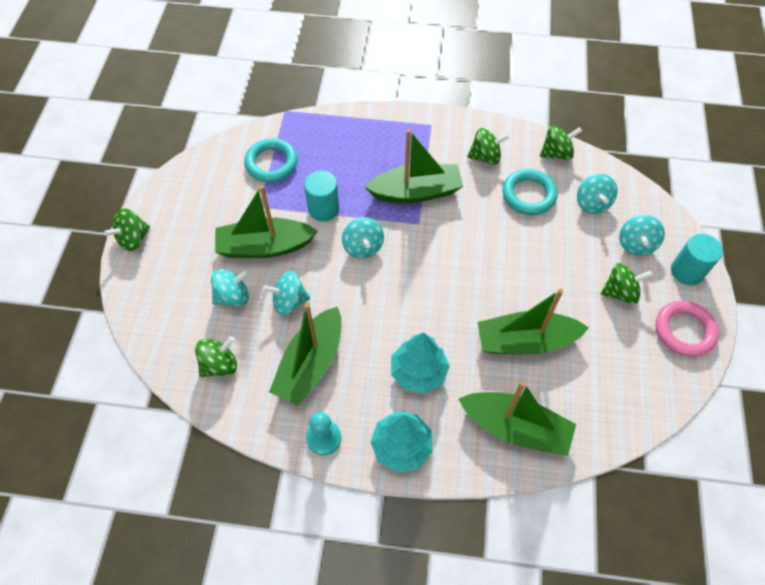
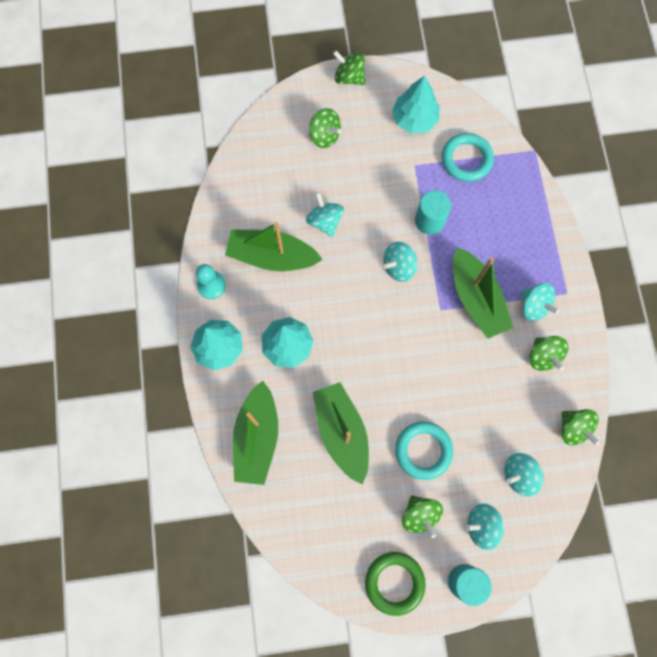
camera: 75 degrees right, 15 degrees up
(209, 194) = (414, 119): none -> turquoise tree
(219, 365) = (253, 187): green spinning top -> green spinning top (324, 136)
(233, 296) = (317, 175): turquoise spinning top -> turquoise spinning top (534, 306)
(265, 246) = (373, 184): green boat -> none
(528, 195) = (509, 408): turquoise ring -> turquoise ring (423, 450)
(684, 331) = (394, 582): pink ring -> green ring

